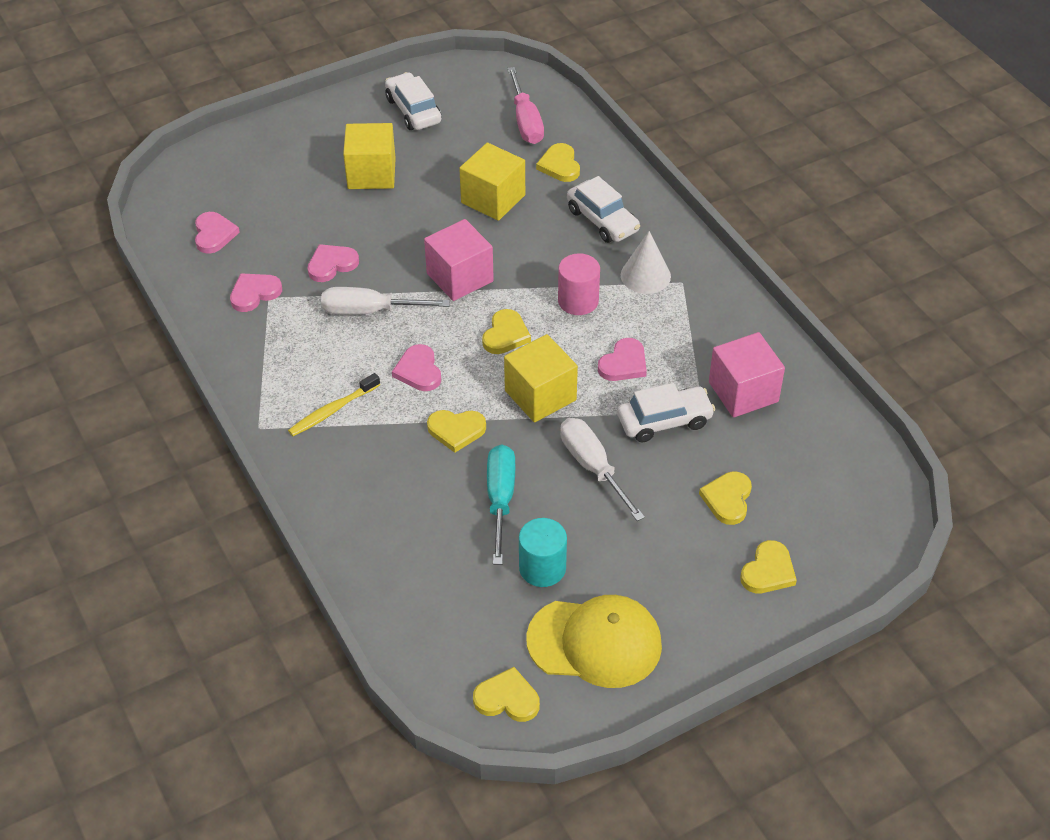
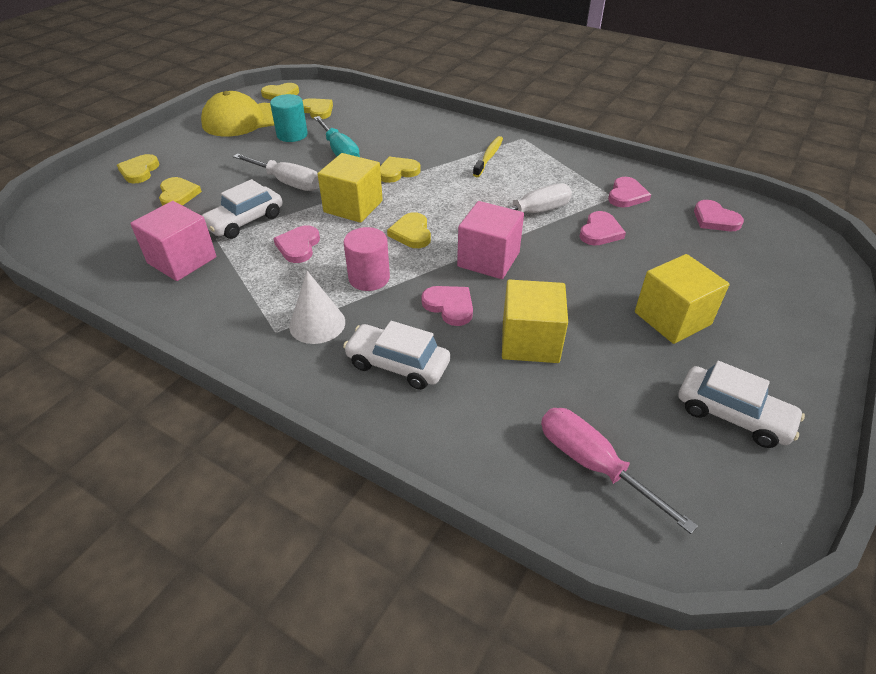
camera: 150 degrees right, 5 degrees down
(418, 371) = (455, 192): pink heart -> pink heart (449, 306)
(560, 165) = (496, 415): yellow heart -> yellow heart (317, 110)

